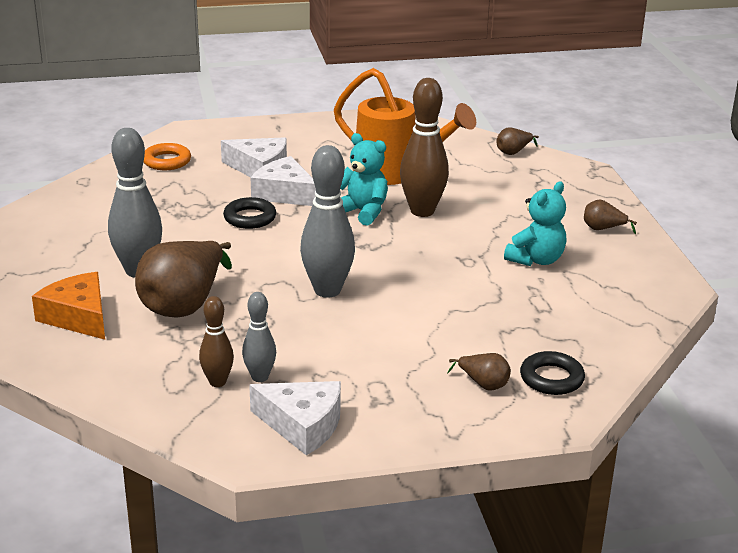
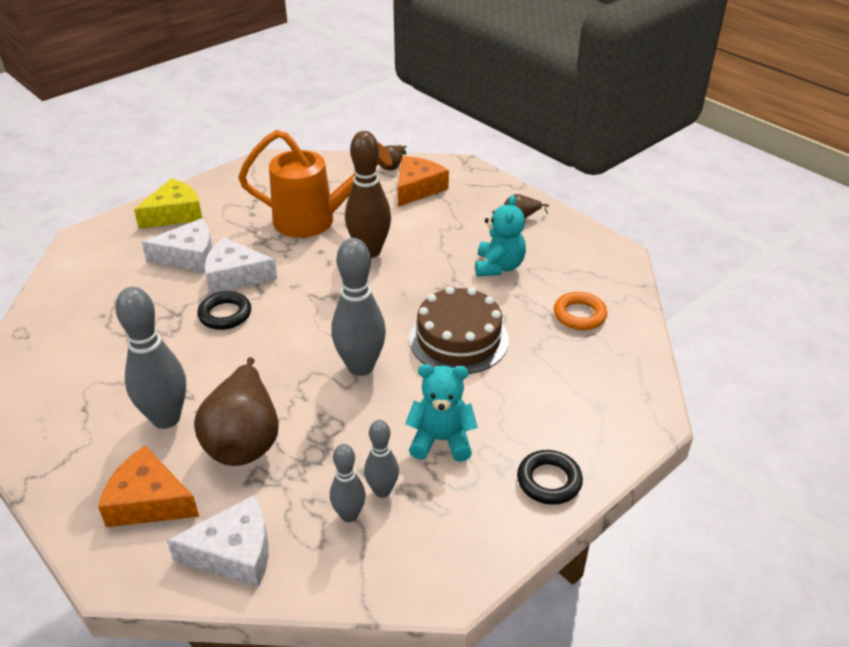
camera: 30 degrees left, 10 degrees up
(167, 161) = (90, 279): orange ring -> orange ring (579, 315)
(217, 382) = (349, 515): brown bowling pin -> grey bowling pin
(277, 135) = (175, 214): none -> yellow cheese
(302, 425) = (463, 526): white cheese -> white cheese (234, 552)
(362, 212) = (320, 270): turquoise teddy bear -> turquoise teddy bear (441, 440)
(436, 300) = (458, 339): none -> brown cake
(483, 384) = (566, 410): brown pear -> none
(520, 176) = (417, 188): none -> orange cheese
(551, 378) = (610, 380): black ring -> black ring (549, 481)

